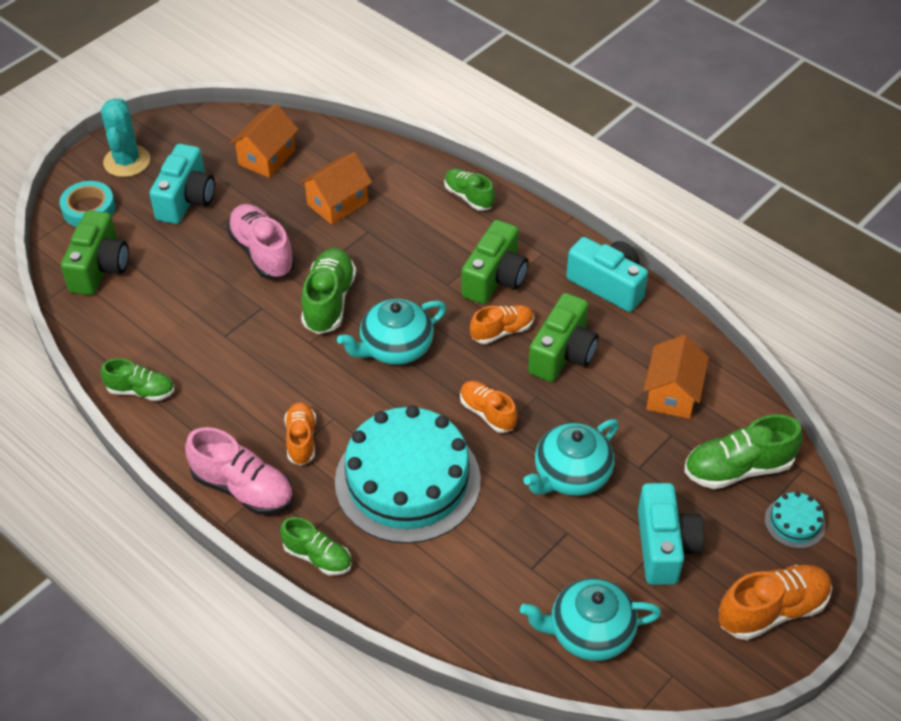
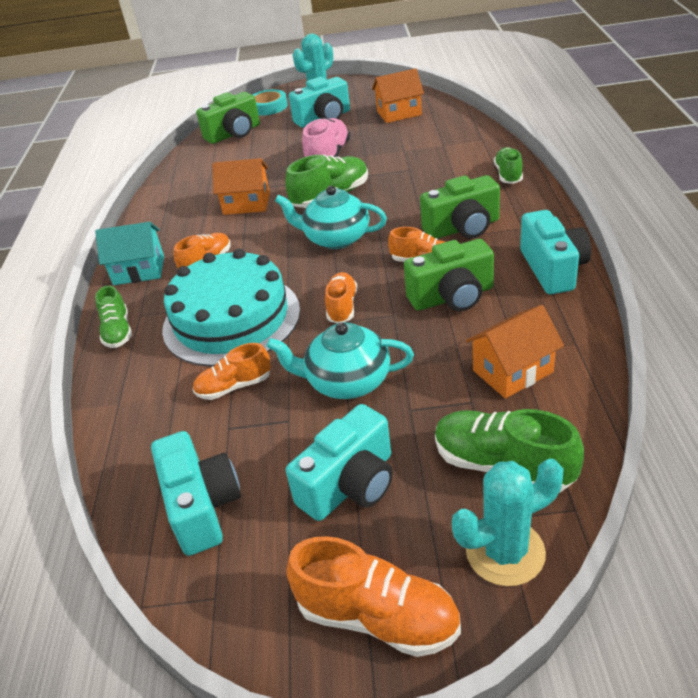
camera: 50 degrees right, 10 degrees down
(141, 391) = (166, 197): green shoe -> none
(243, 488) = (139, 270): pink shoe -> turquoise house
(337, 203) = (410, 148): orange house -> orange house (246, 204)
(492, 535) = (234, 386): none -> orange shoe
(589, 632) = (202, 506): turquoise teapot -> turquoise camera
(794, 522) = (505, 552): turquoise cake -> turquoise cactus

